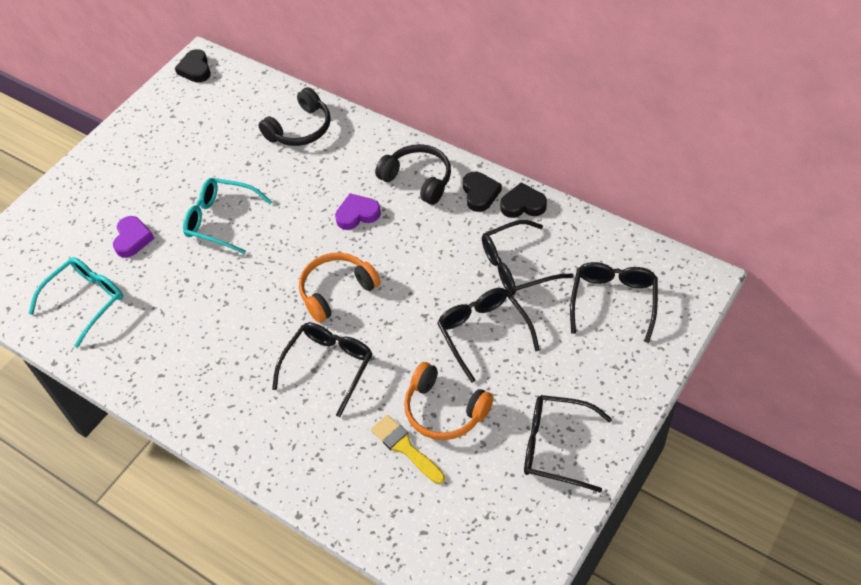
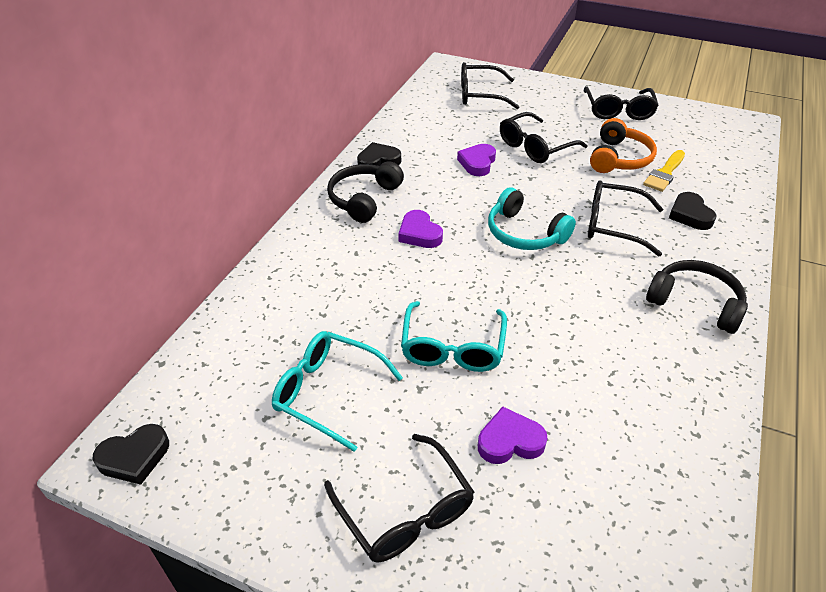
camera: 105 degrees left, 10 degrees down
(86, 301) = (635, 467): turquoise glasses -> turquoise glasses (328, 392)
(300, 129) = (285, 302): black headphones -> black headphones (695, 303)
(336, 291) = (524, 233): orange headphones -> turquoise headphones
(461, 274) = (477, 163): none -> purple heart
(517, 266) = (459, 136): black glasses -> black glasses (405, 511)
(523, 205) = (388, 138): black heart -> black heart (690, 215)

